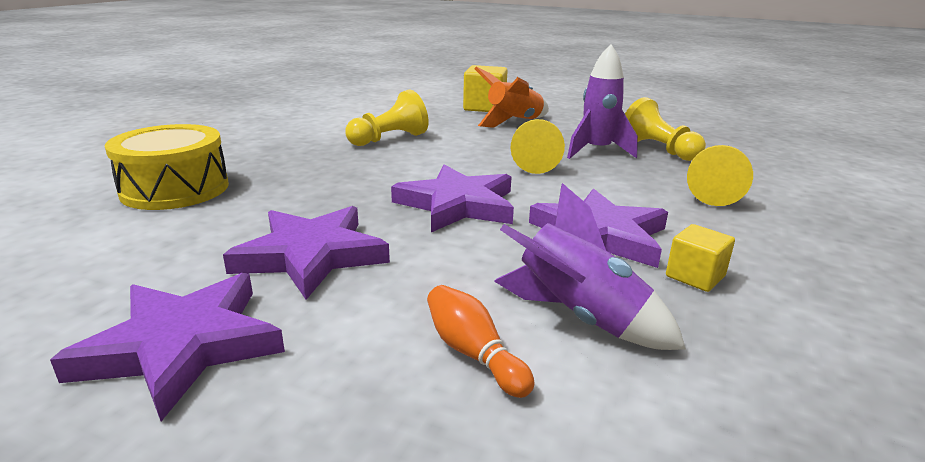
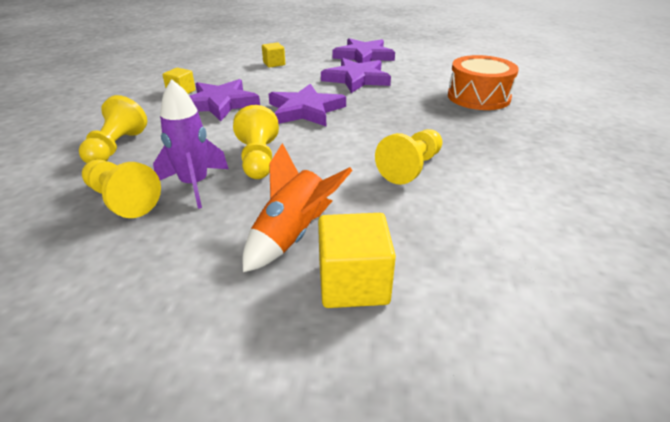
camera: 165 degrees right, 10 degrees up
(175, 189) = (478, 97): yellow drum -> orange drum
(473, 353) = (274, 64): orange bowling pin -> yellow cube
(579, 317) = (238, 74): purple rocket -> none

